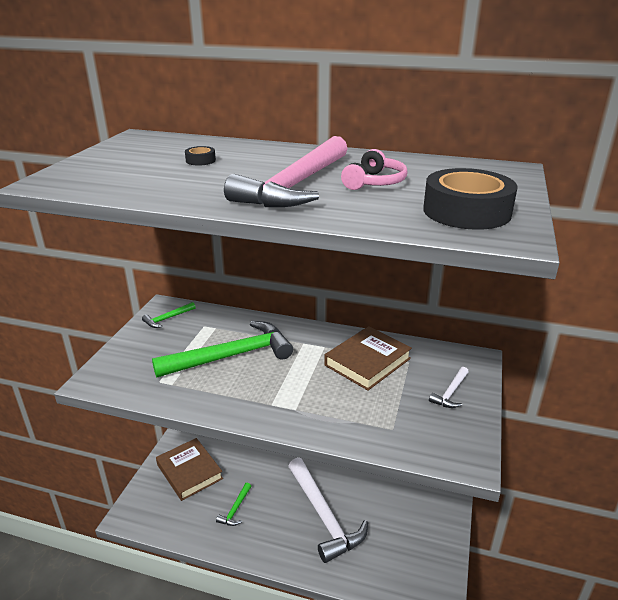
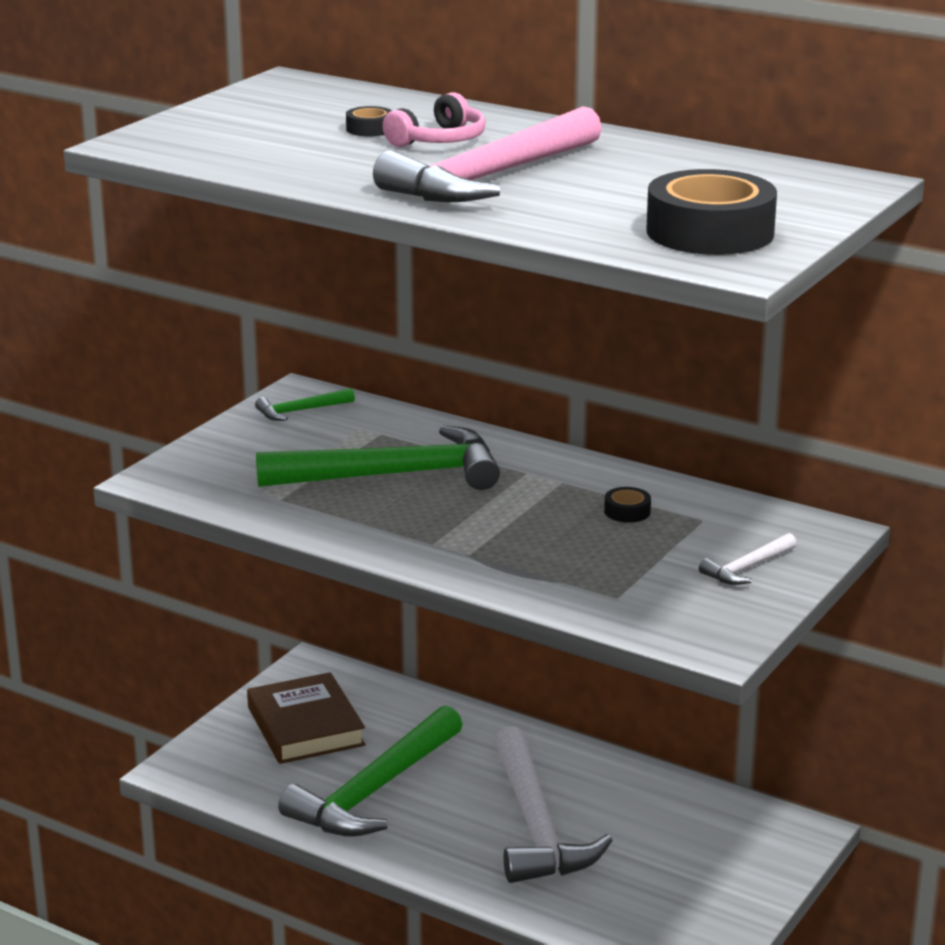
camera: 15 degrees right, 5 degrees down
(235, 509) = (375, 791): green hammer -> green hammer, size x2.28
(367, 362) = (627, 511): brown book -> black tape
(374, 182) = (613, 183): pink headphones -> pink headphones (439, 140)

